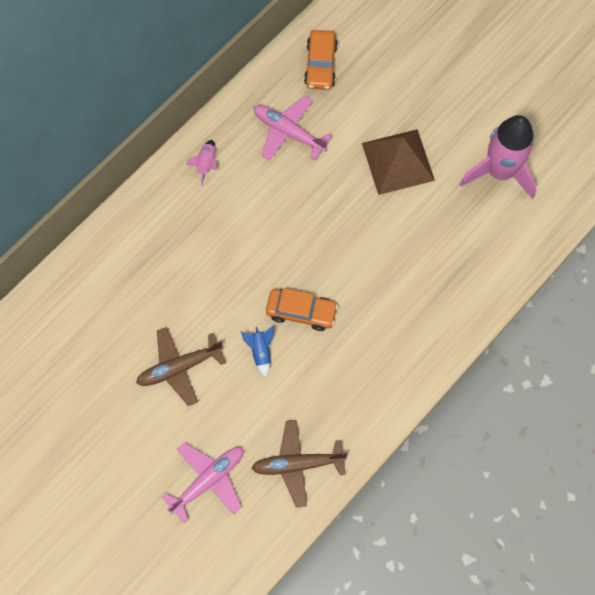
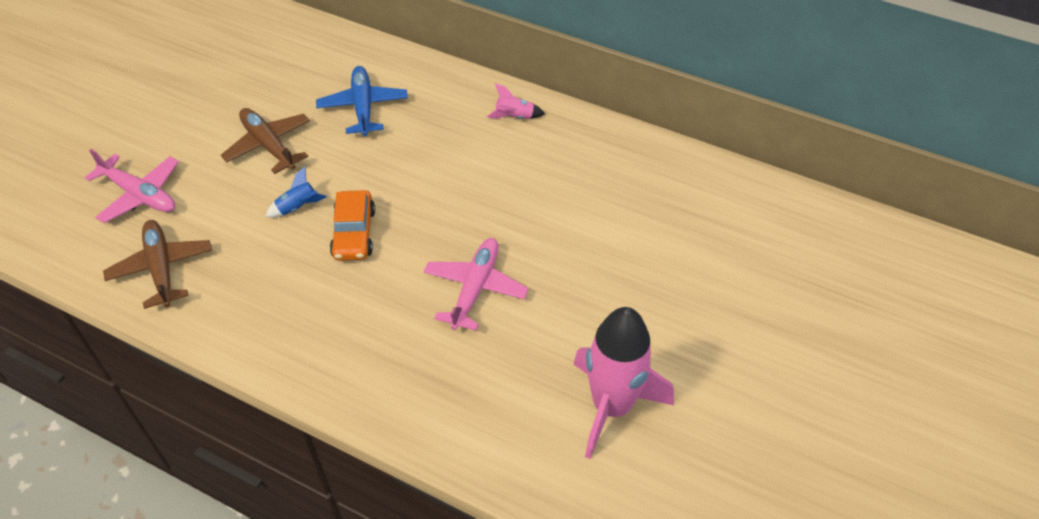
camera: 75 degrees right, 20 degrees down
(154, 282) = (363, 107): none -> blue plane
(288, 132) = (581, 176): pink plane -> pink plane (475, 288)
(321, 65) = (683, 187): orange car -> none
(398, 161) = (583, 287): brown pyramid -> none

